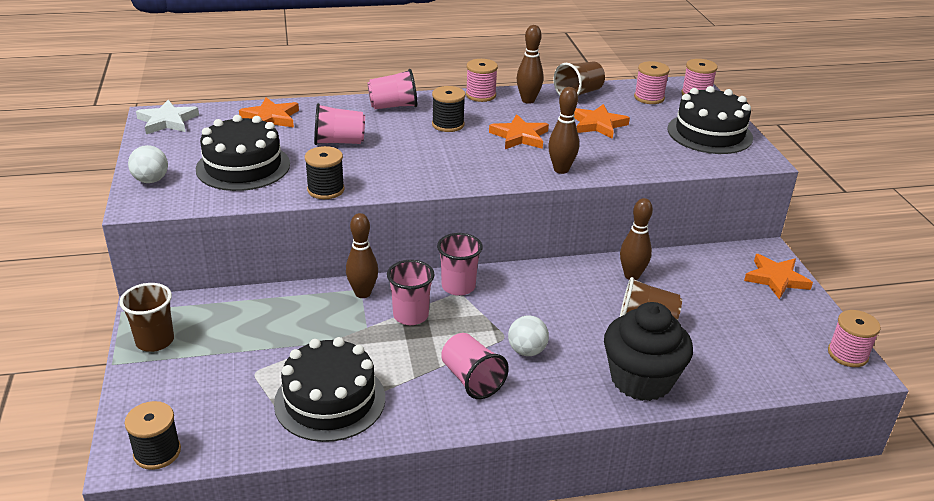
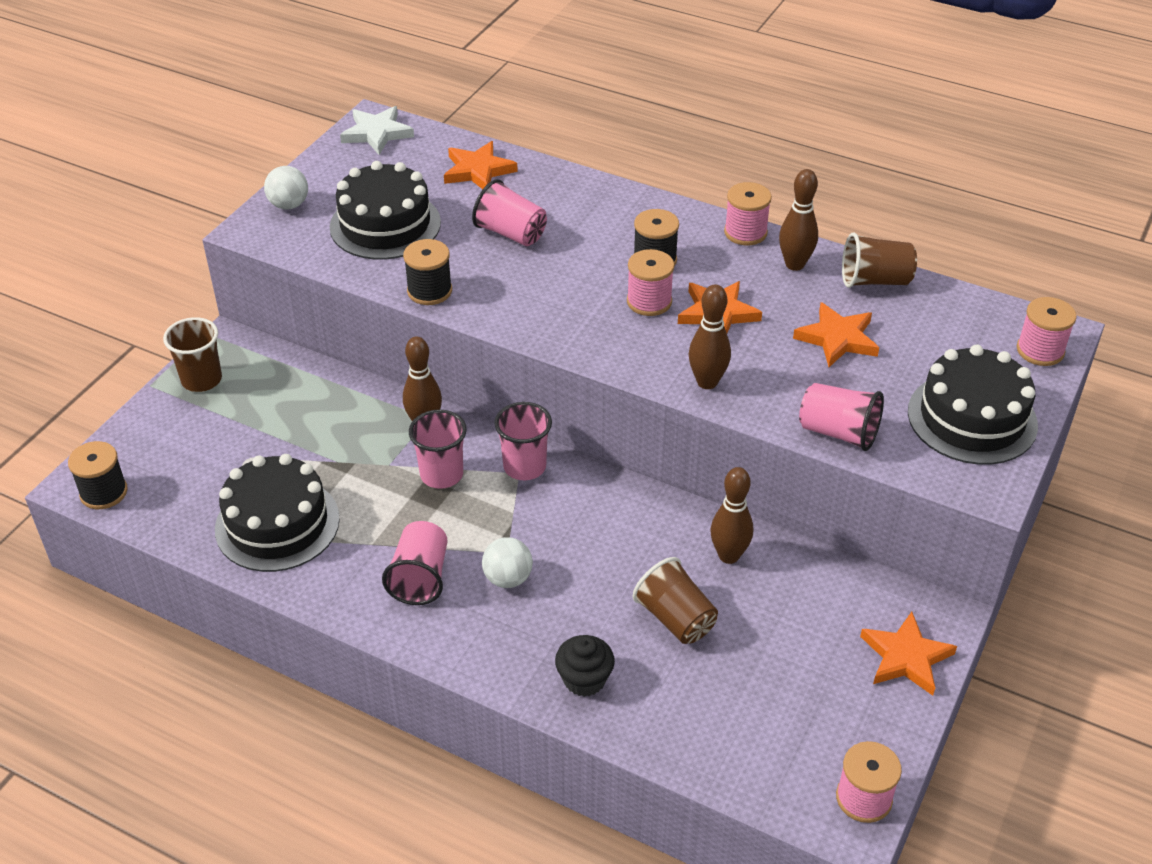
camera: 40 degrees right, 10 degrees up
(393, 106) = (624, 207): pink cup -> pink cup (838, 432)
(641, 380) = (584, 679): black cupcake -> black cupcake, size x0.53
(649, 97) = (963, 327): pink spool -> pink spool (649, 301)

